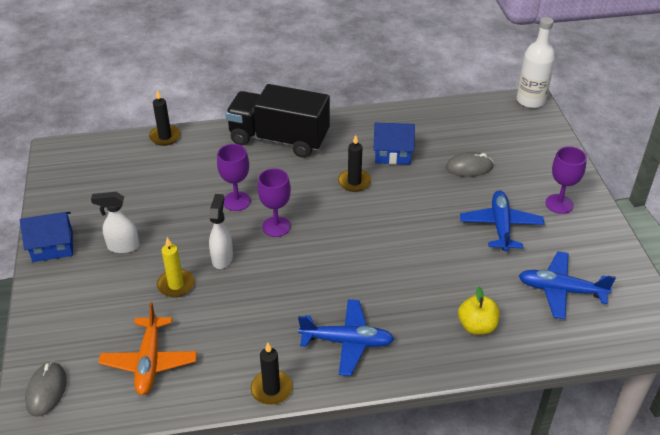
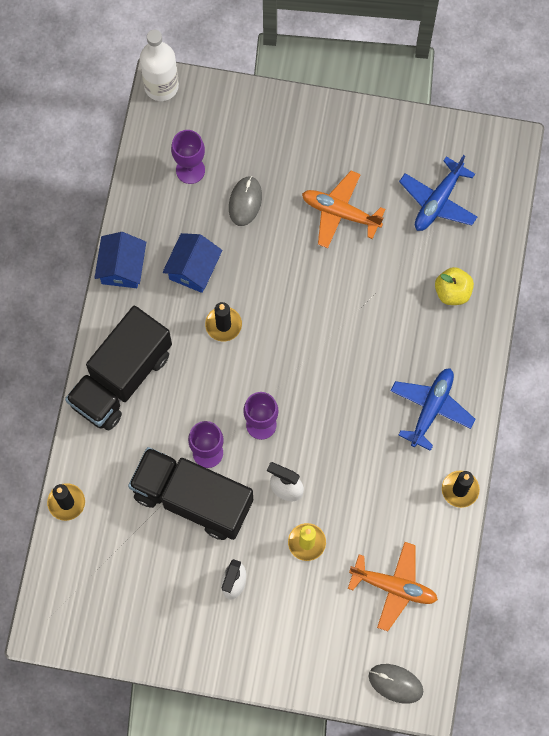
camera: 70 degrees left, 30 degrees up
(53, 246) = (206, 654): blue house -> blue house (122, 267)
(192, 203) = (192, 499): none -> black truck
(500, 226) = (340, 213): blue plane -> orange plane
(559, 204) = (331, 144): purple goblet -> purple goblet (190, 170)

